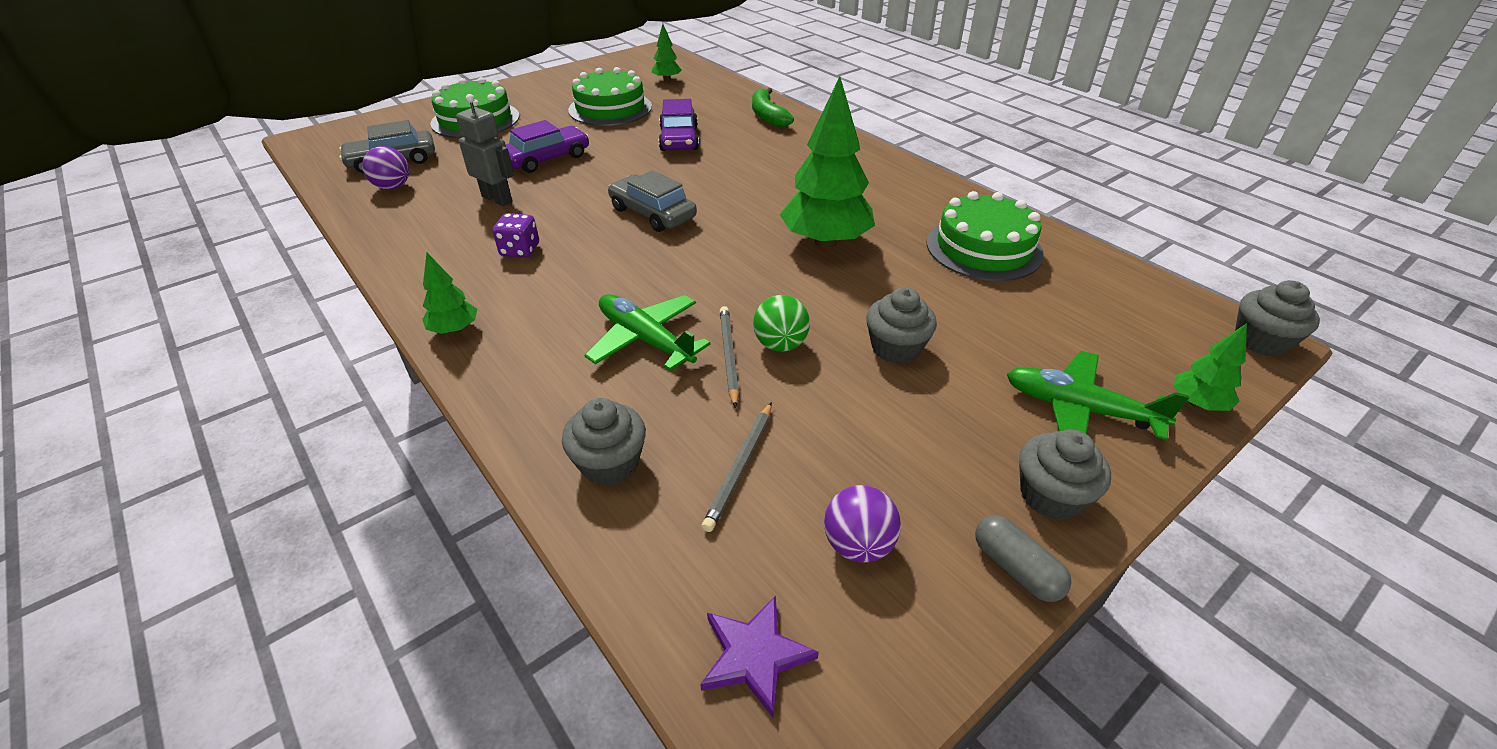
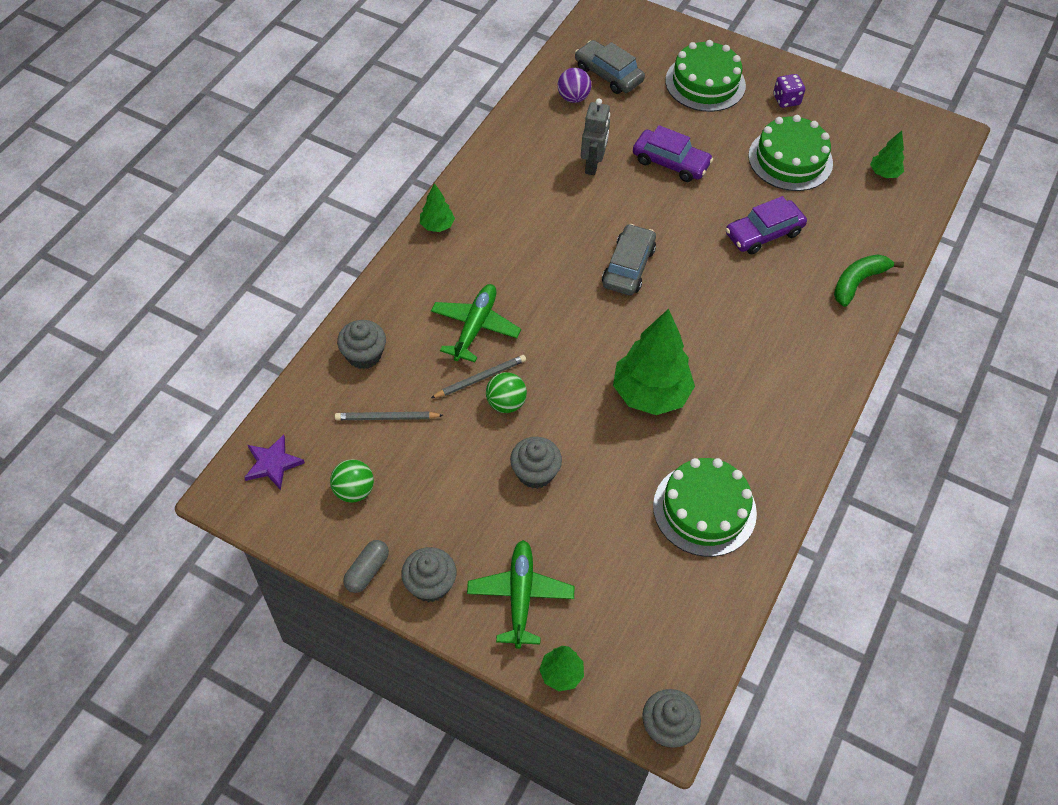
camera: 65 degrees right, 15 degrees up
(520, 250) = (536, 213): purple dice -> purple dice (786, 100)
(858, 545) = (354, 491): purple ball -> green ball

